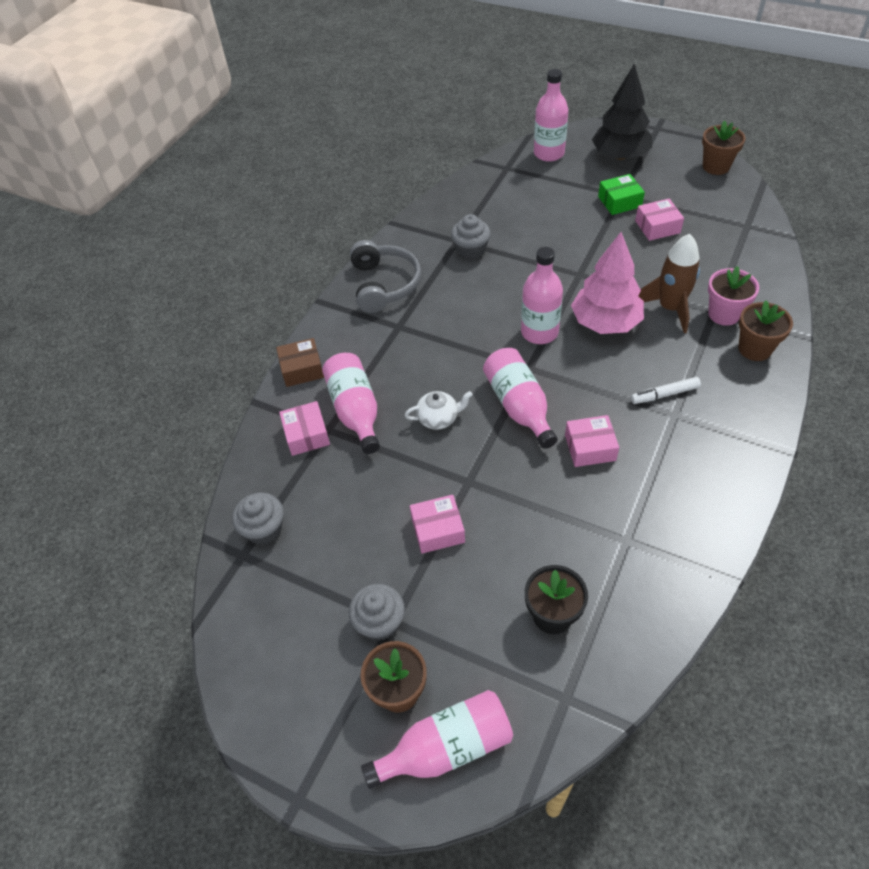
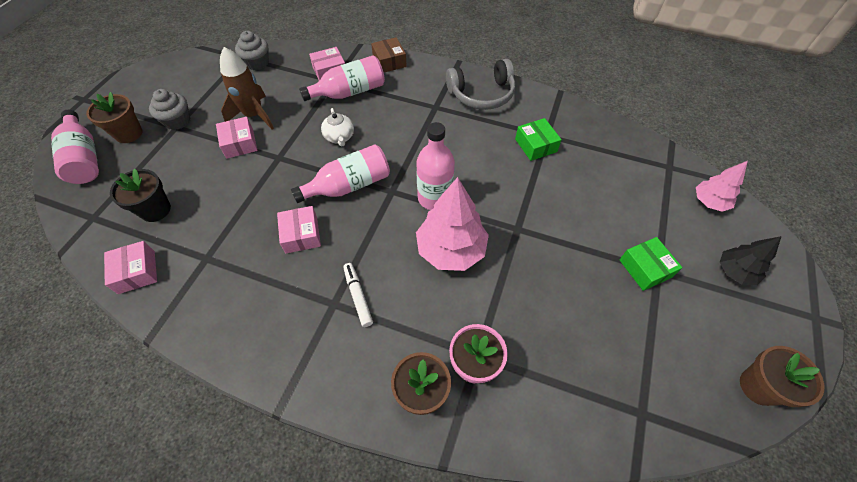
camera: 80 degrees right, 5 degrees up
(471, 250) = (535, 145): grey cupcake -> green box
(549, 153) = (709, 202): pink bottle -> pink tree
(620, 156) = (734, 272): black tree -> black tree, size x0.58
(657, 227) = (610, 305): pink box -> pink box (137, 272)
(670, 308) = (477, 309): brown rocket -> brown rocket (254, 115)

